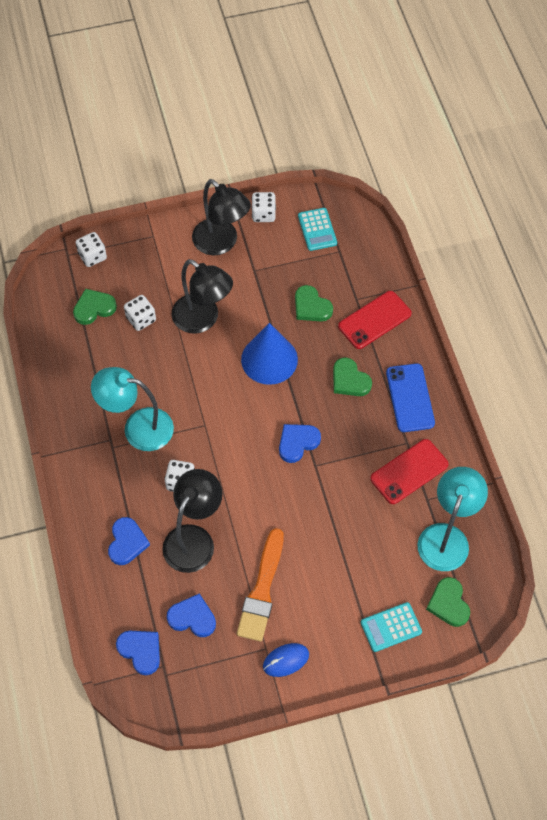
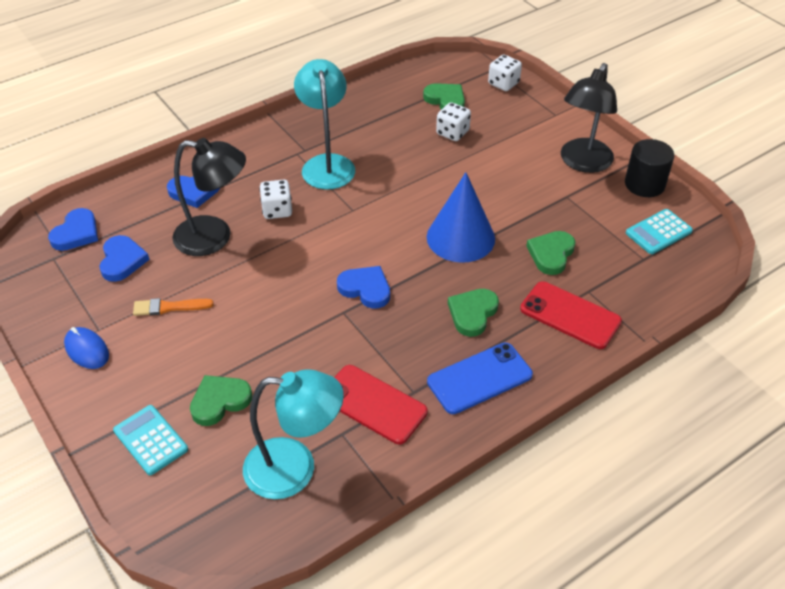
camera: 70 degrees right, 15 degrees down
(203, 320) = (479, 175): black lamp -> none
(262, 590) = (169, 307): orange brush -> orange brush, size x0.56
(263, 214) = (644, 184): white dice -> black cylinder
(448, 603) = (199, 495): green heart -> green heart (219, 401)

